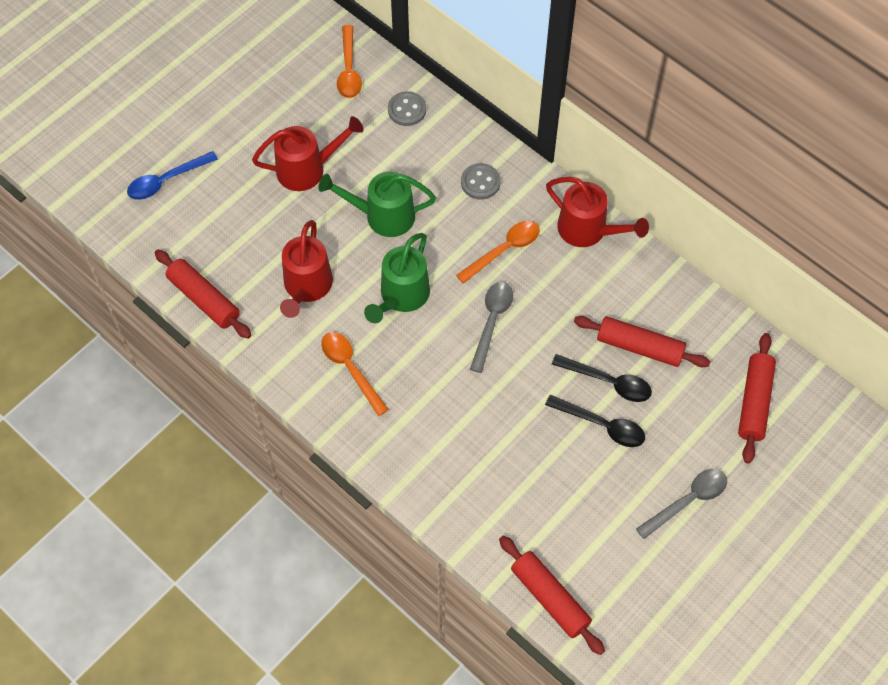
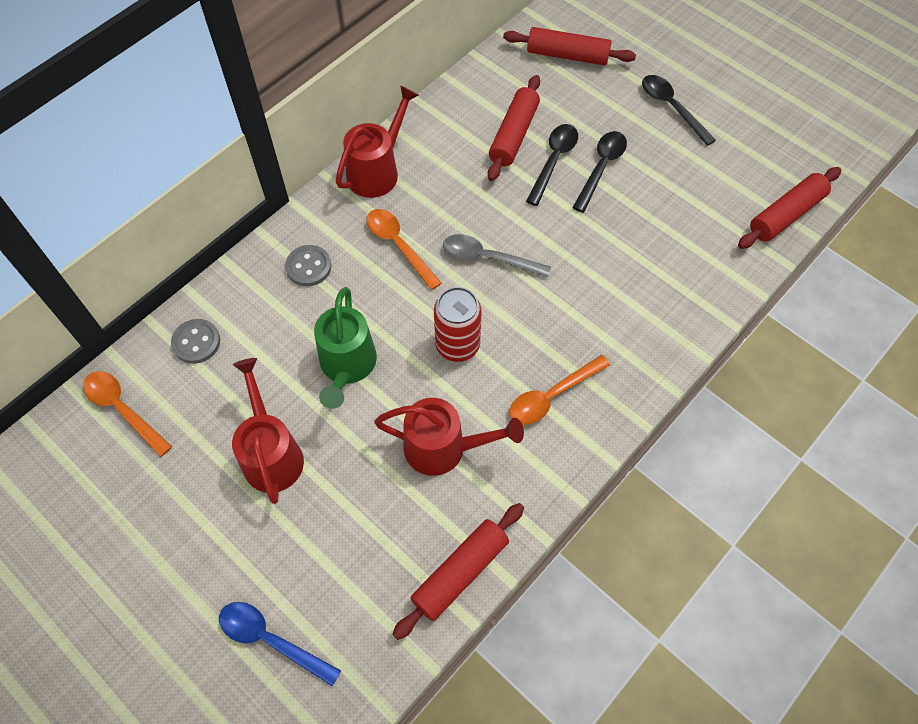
camera: 90 degrees left, 0 degrees up
(166, 180) = (271, 639): blue spoon -> blue spoon turned 150 degrees clockwise
(349, 70) = (123, 409): orange spoon -> orange spoon turned 135 degrees counterclockwise
(401, 297) = (457, 345): green watering can -> red can
(687, 501) = (672, 108): grey spoon -> black spoon

